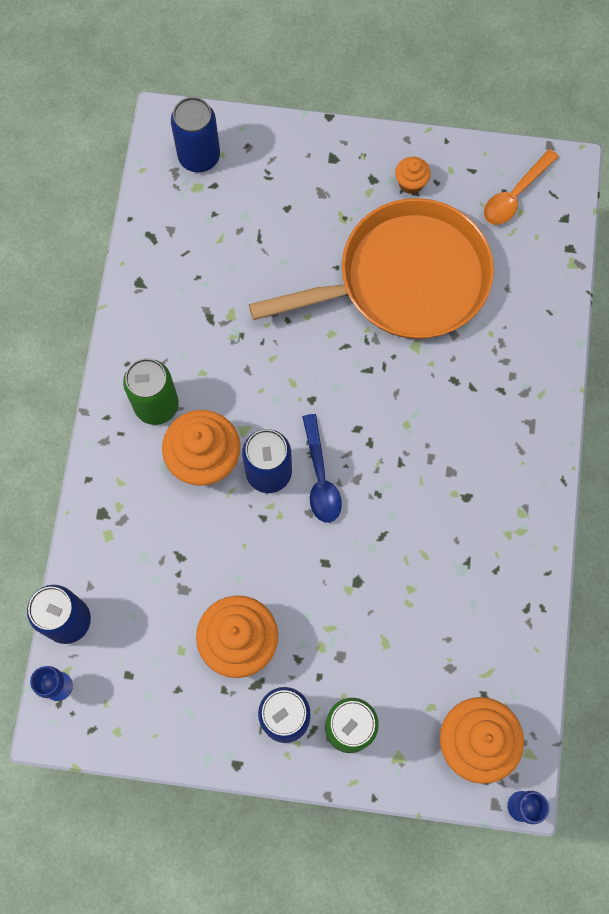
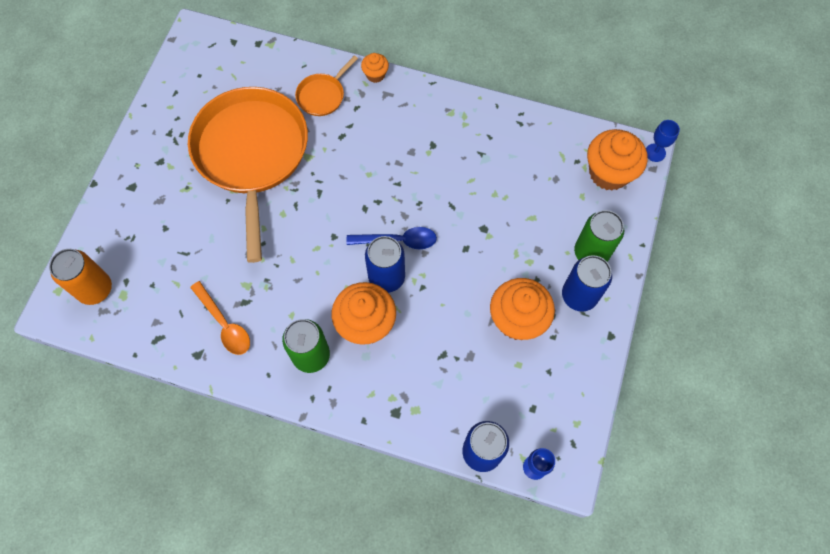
camera: 80 degrees left, 5 degrees down
(199, 157) = (95, 289): blue can -> orange can
(411, 183) = (172, 135): orange cupcake -> orange cupcake (375, 75)
(509, 344) = (322, 95): none -> orange pan
(515, 195) = (205, 69): orange spoon -> orange spoon (224, 324)

